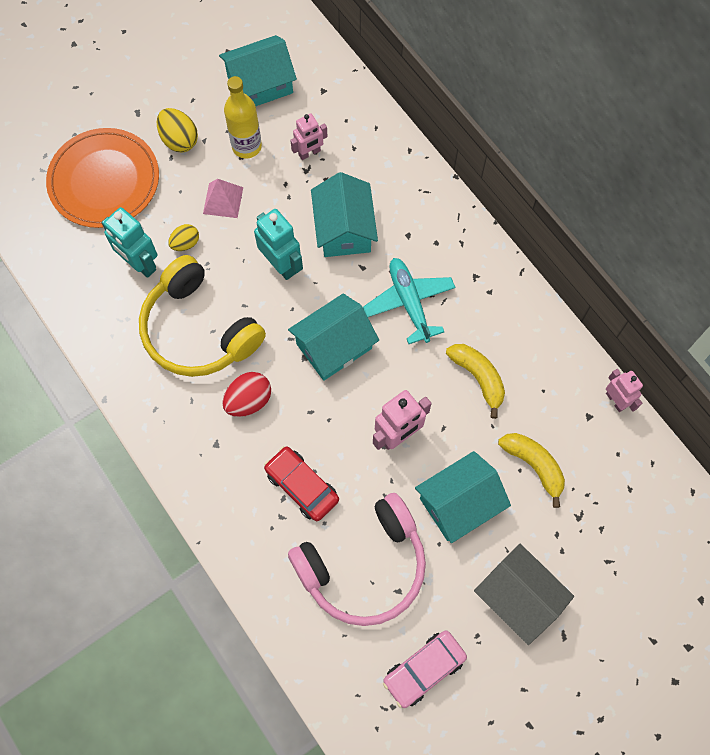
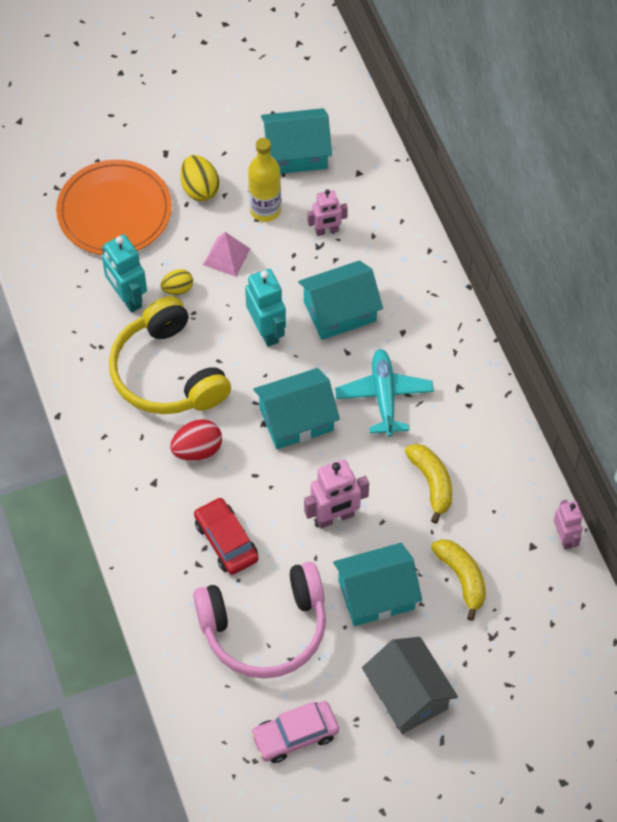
camera: 15 degrees right, 10 degrees down
(344, 229) = (340, 311): turquoise house -> turquoise house turned 60 degrees clockwise

